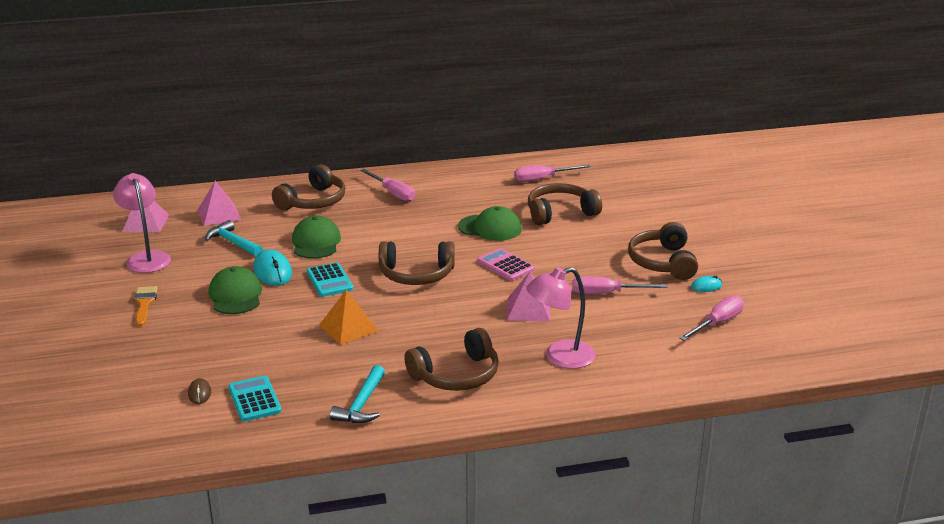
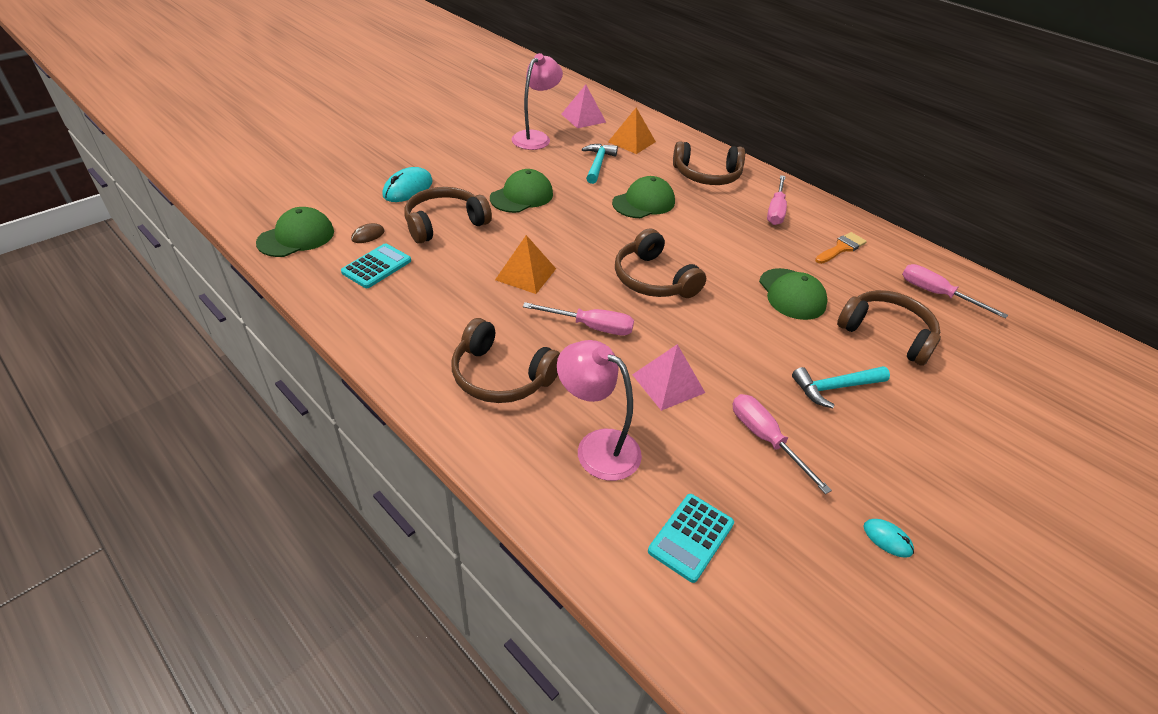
camera: 55 degrees right, 15 degrees up
(144, 304) = (472, 162): orange brush -> orange brush (841, 248)
(153, 435) = (296, 237): none -> green cap
(219, 214) = (631, 141): pink pyramid -> orange pyramid
(272, 271) = (575, 199): turquoise mouse -> turquoise mouse (408, 189)
(329, 280) = (591, 233): turquoise calculator -> turquoise calculator (691, 537)
(361, 404) = (408, 331): turquoise hammer -> turquoise hammer (835, 387)
(505, 265) = (734, 333): pink calculator -> none
(662, 262) = (892, 468): brown headphones -> brown headphones (444, 223)
(717, 323) = (811, 587): pink screwdriver -> pink screwdriver (591, 327)

